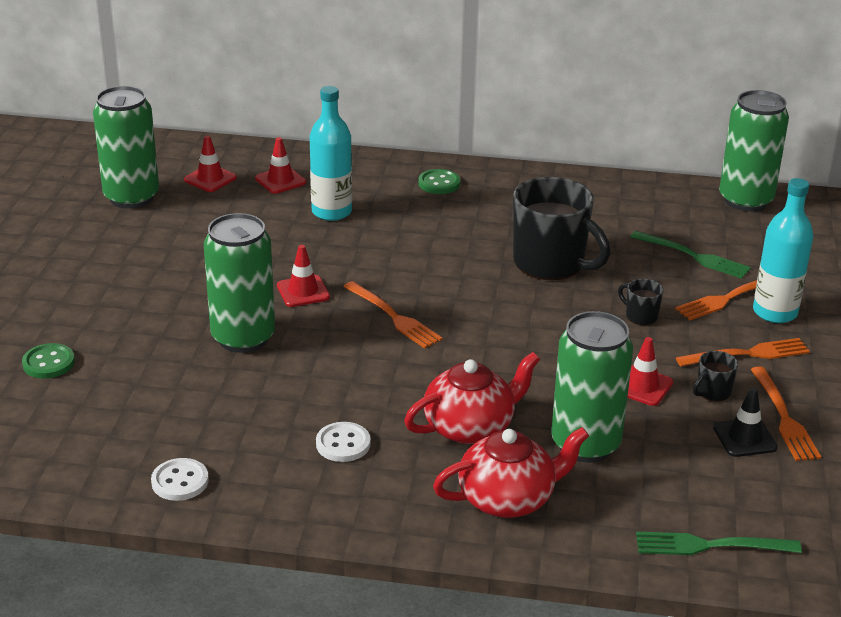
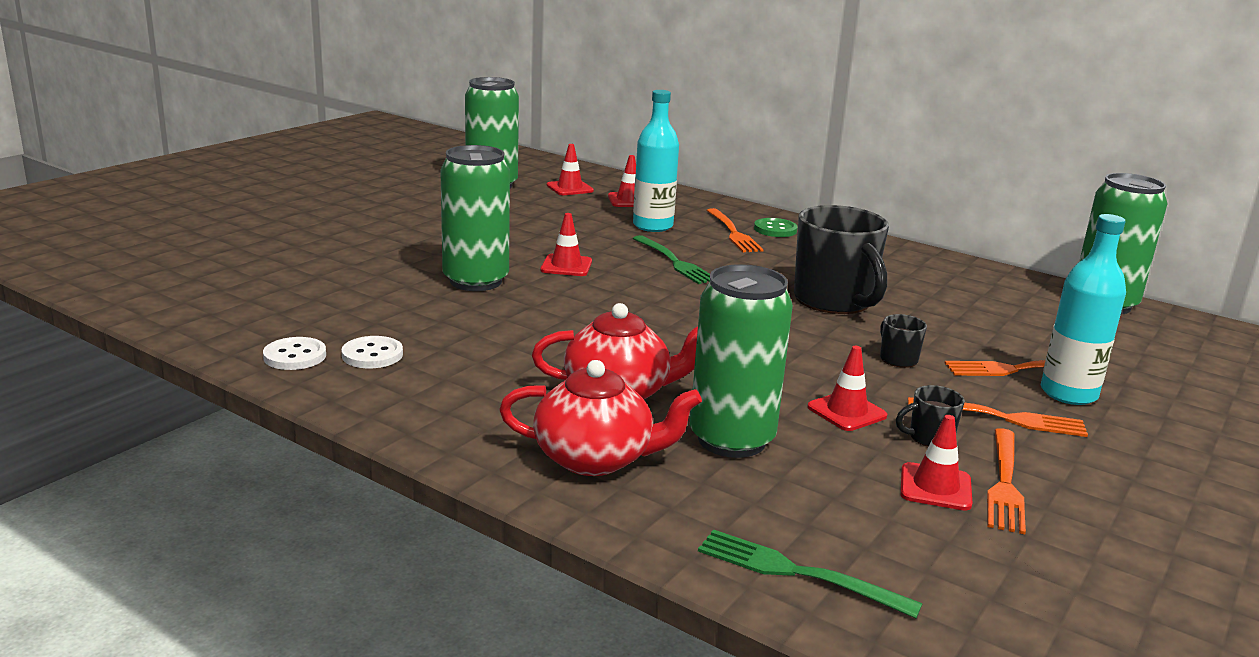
camera: 25 degrees right, 10 degrees down
(48, 363) = (295, 258): green button -> none
(343, 444) = (476, 371): white button -> white button (372, 355)
(393, 317) = (632, 300): orange fork -> orange fork (733, 233)
(693, 256) = (1003, 330): green fork -> green fork (674, 262)
(744, 438) = (935, 487): black traffic cone -> red traffic cone

